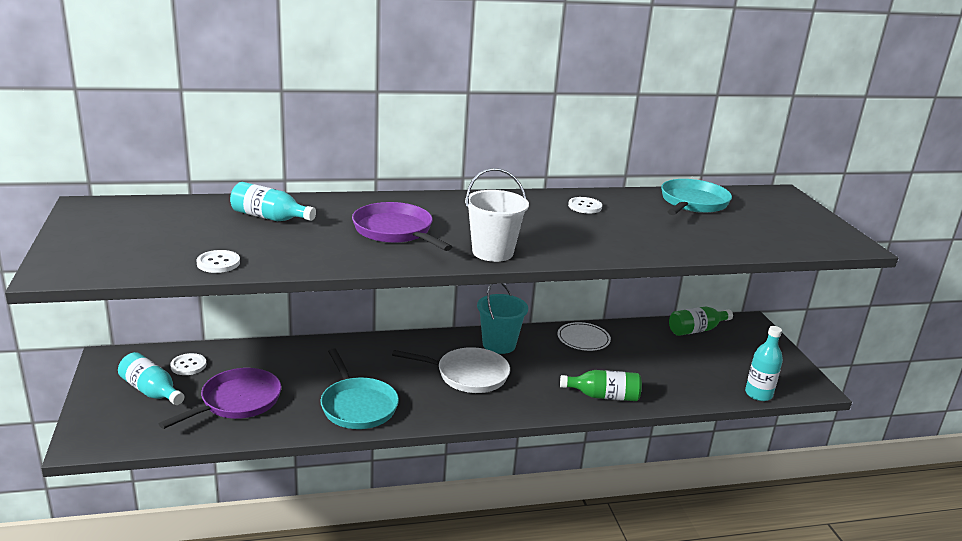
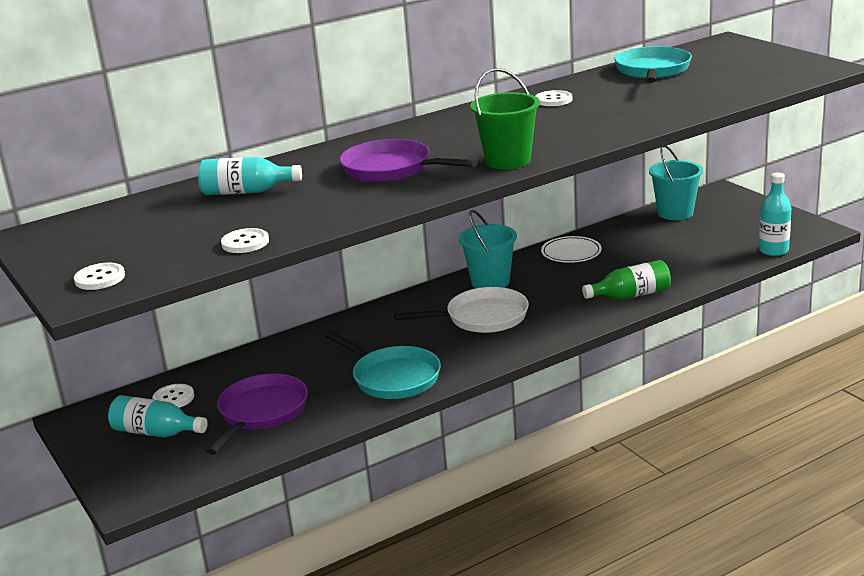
camera: 15 degrees left, 0 degrees up
(85, 260) = (100, 278): none -> white button
(492, 252) = (508, 161): white bucket -> green bucket
(696, 330) = (675, 213): green bottle -> turquoise bucket

